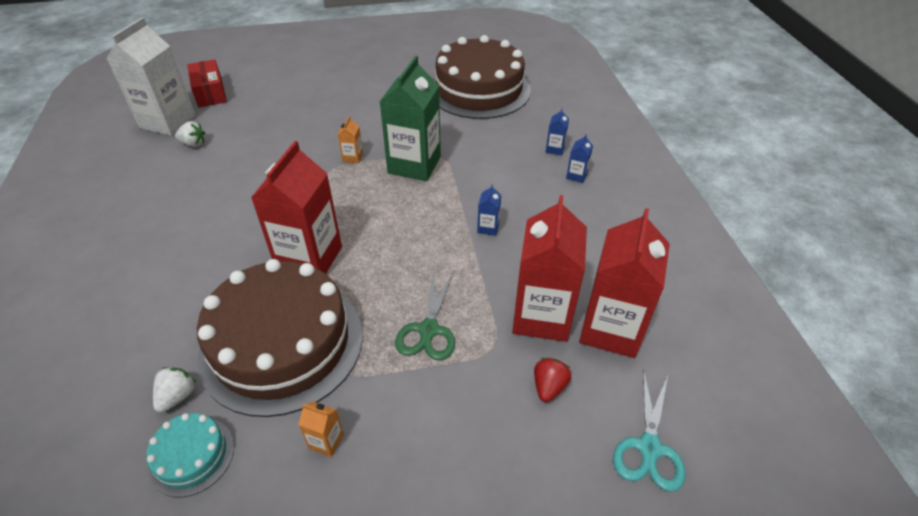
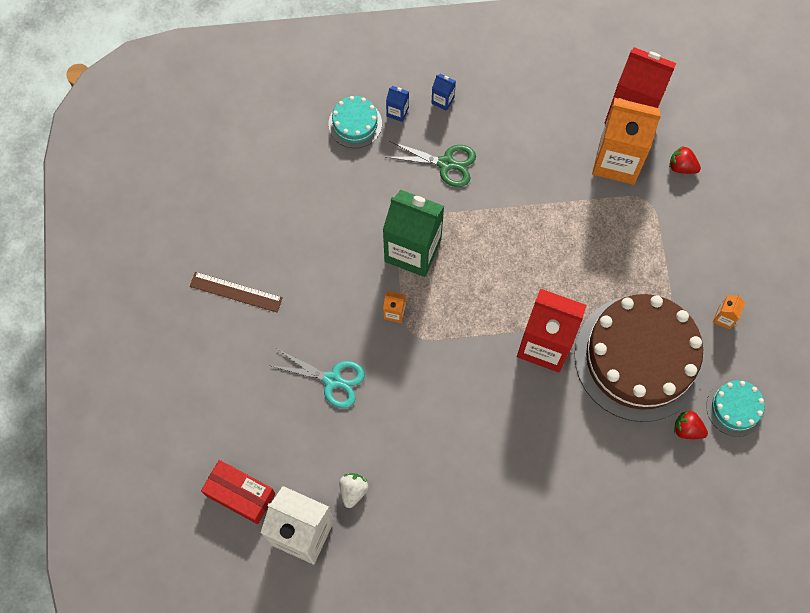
camera: 85 degrees left, 25 degrees up
(177, 396) = (687, 429): white strawberry -> red strawberry
(210, 93) = (240, 494): red box -> red box turned 45 degrees clockwise
(375, 81) = (236, 292): none -> brown ruler
(428, 330) = (628, 246): green scissors -> green scissors (445, 163)
(479, 90) = (272, 173): brown cake -> none
(488, 228) = (512, 189): blue carton -> none
(535, 126) = (355, 123): none -> turquoise cake
(542, 316) = (617, 161): red carton -> orange carton
(649, 447) = (728, 114): turquoise scissors -> turquoise scissors (332, 380)

